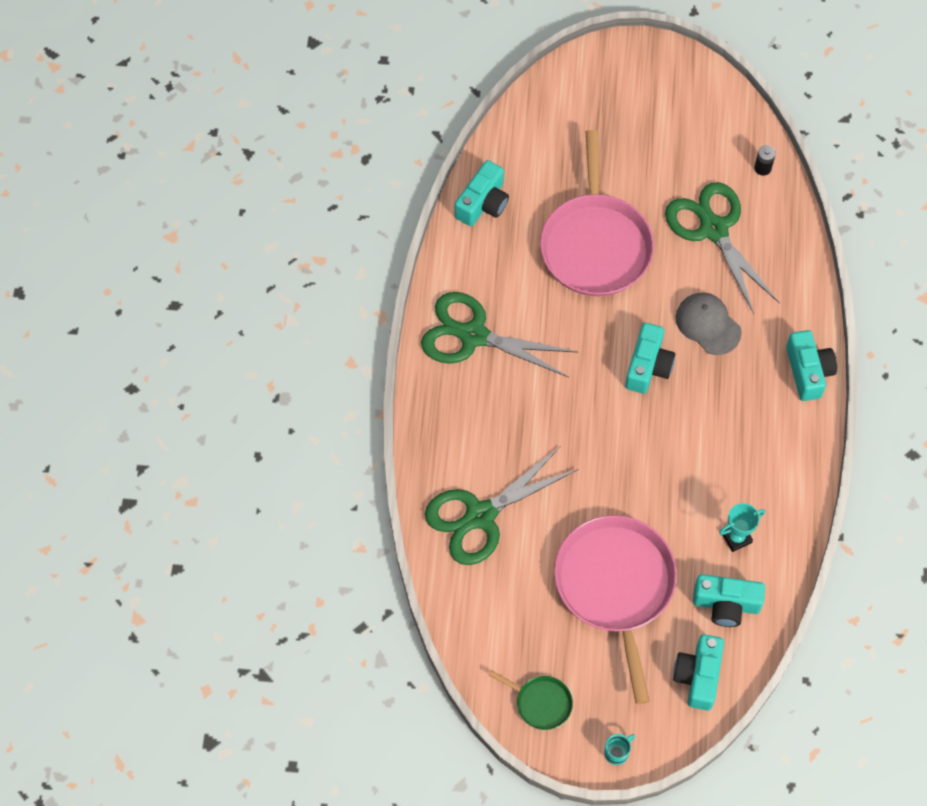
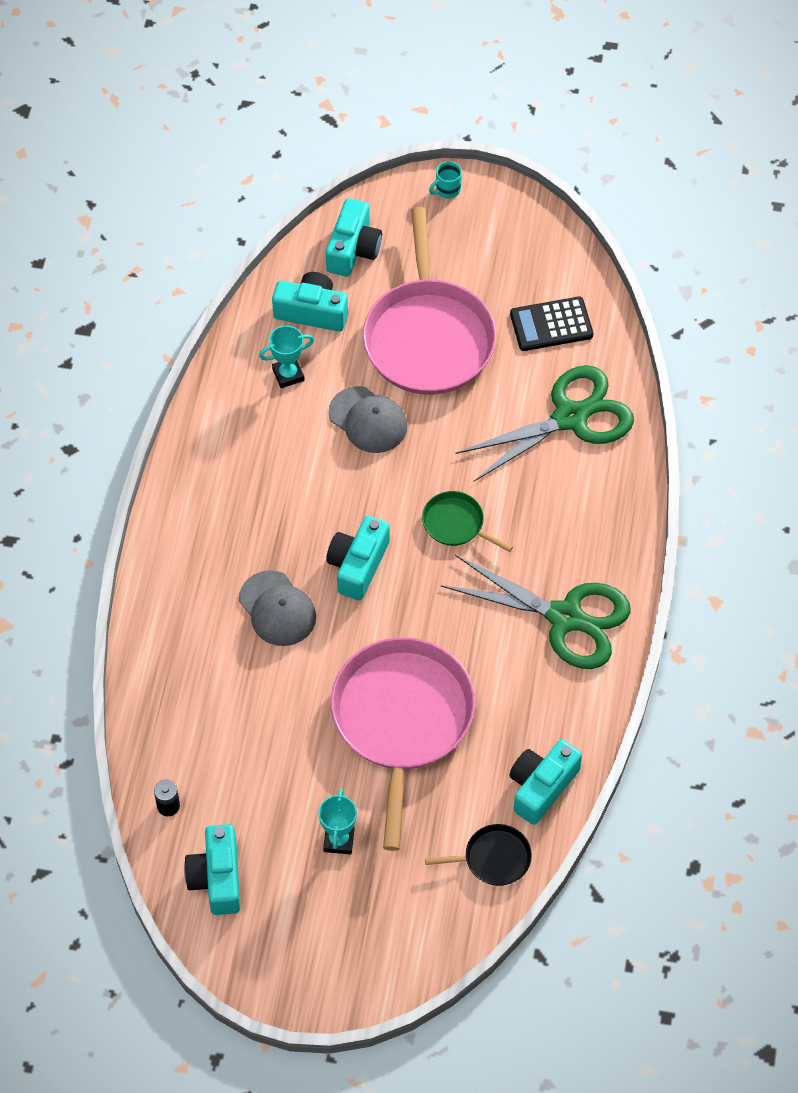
camera: 175 degrees left, 5 degrees down
(504, 609) = (551, 325): none -> black calculator
(515, 150) = (493, 858): none -> black pan
(541, 703) = (520, 237): green pan -> green pan (456, 524)
(631, 154) = (339, 840): none -> turquoise trophy
(658, 499) = (368, 420): none -> grey cap
(714, 229) = (248, 727): green scissors -> none
(808, 371) = (168, 544): turquoise camera -> turquoise camera (217, 878)

